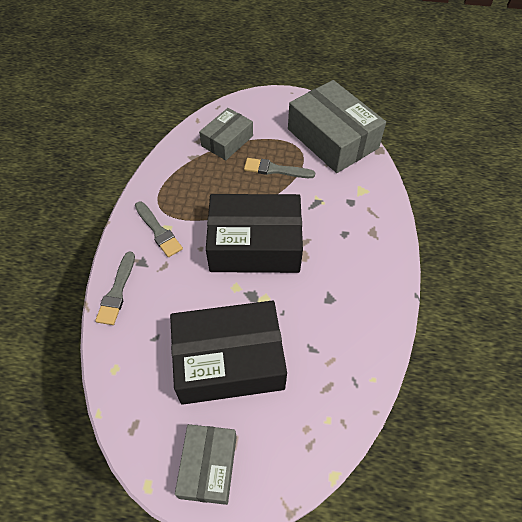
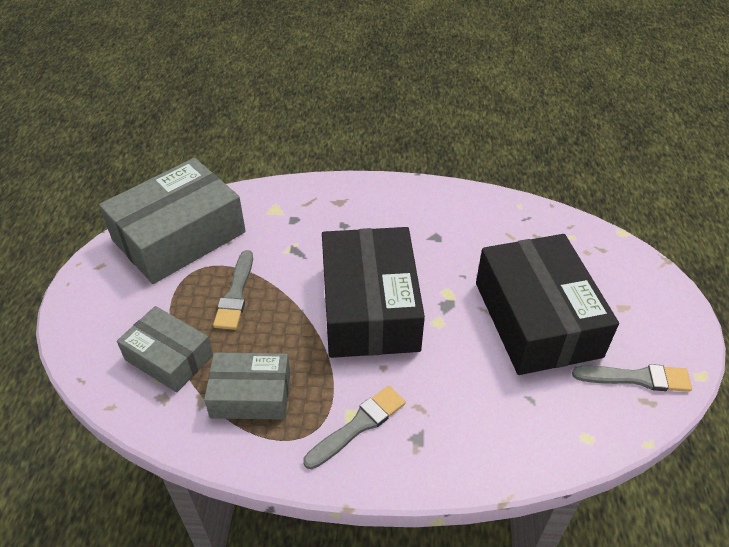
camera: 95 degrees left, 10 degrees down
(117, 291) = (474, 461): grey brush -> grey brush (636, 378)
(208, 466) = (657, 325): grey box -> grey box (251, 395)

